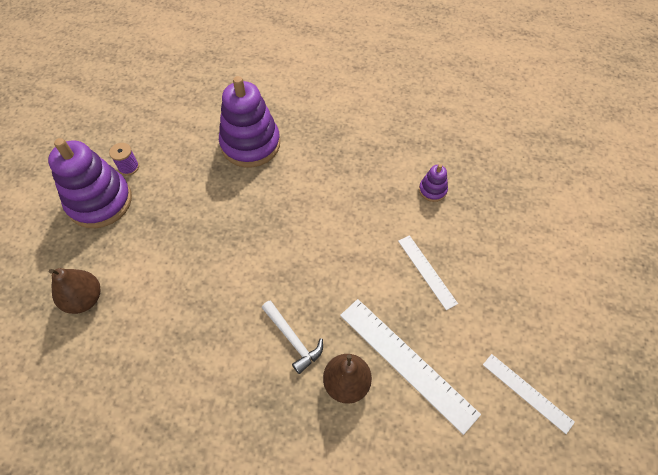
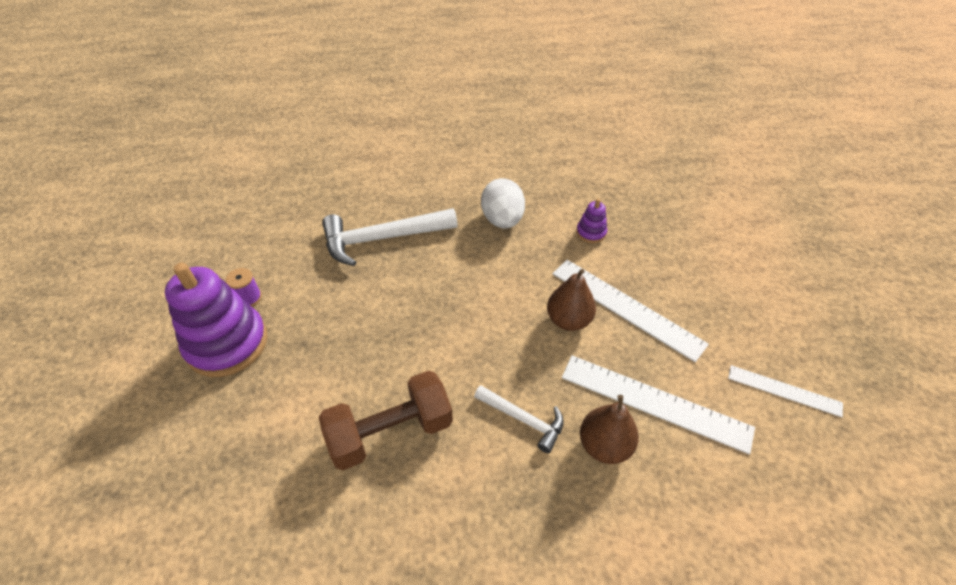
camera: 20 degrees left, 10 degrees down
(84, 299) = (251, 458): brown pear -> brown pear (568, 320)
(189, 314) = (390, 432): none -> brown dumbbell
(250, 144) = (382, 239): purple stacking toy -> white hammer
(359, 155) = (502, 220): none -> white egg
(426, 271) = (626, 308): white ruler -> white ruler, size x1.73

